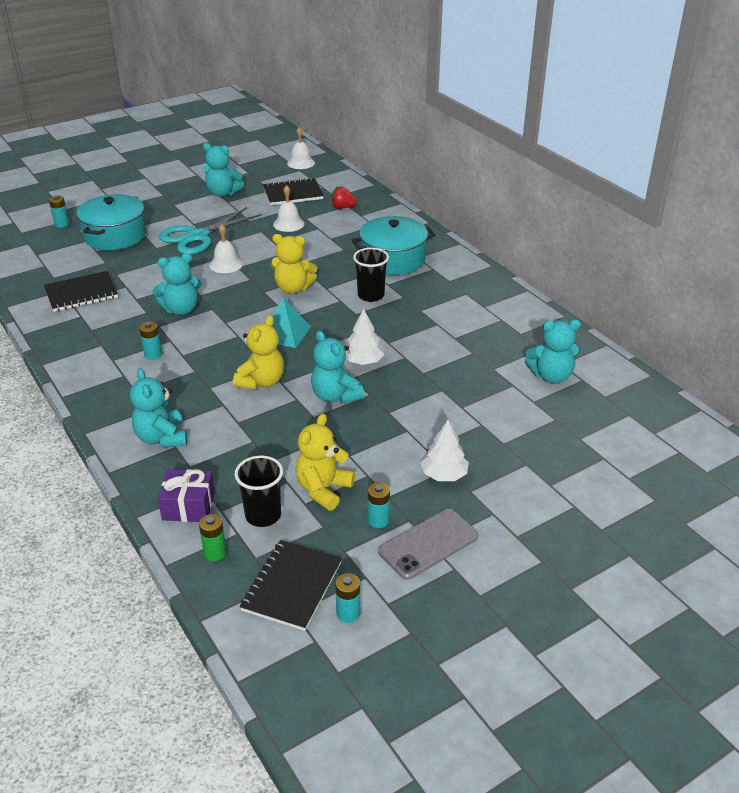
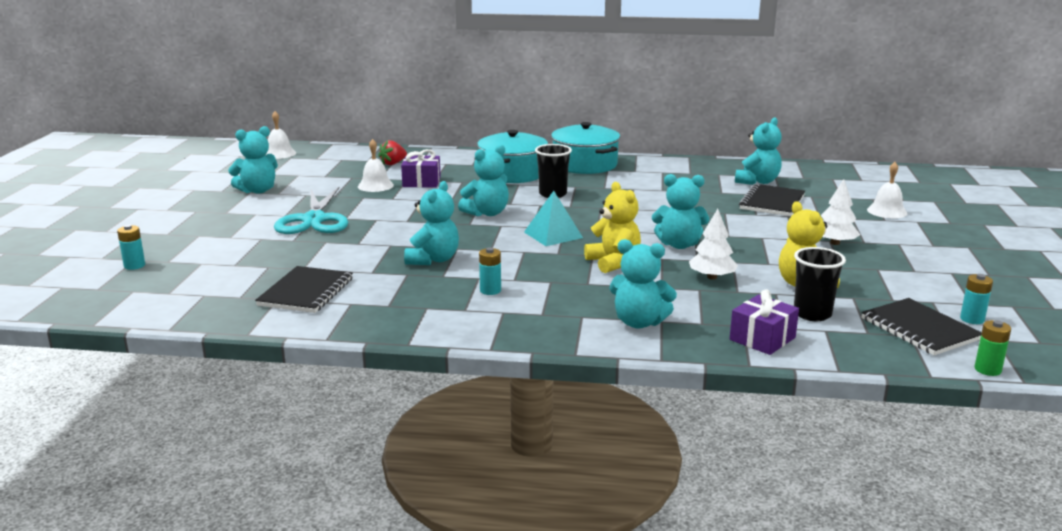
camera: 50 degrees left, 15 degrees down
(115, 235) = (225, 249): turquoise pot -> turquoise pot (585, 164)
(215, 553) = (843, 346): green battery -> green battery (987, 370)
(226, 264) = (391, 223): white bell -> white bell (887, 211)
(293, 194) = (326, 170): black notebook -> black notebook (772, 202)
(293, 288) = (487, 213): yellow teddy bear -> turquoise teddy bear
(320, 235) = (421, 182): none -> purple gift
(363, 361) = (645, 223): white tree -> white tree (712, 277)
(378, 520) = (867, 278): turquoise battery -> none
(428, 544) = (914, 271): grey phone -> none

